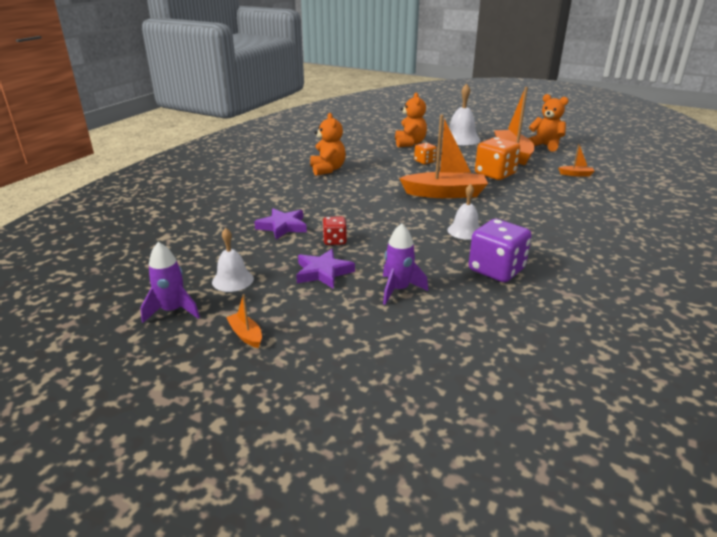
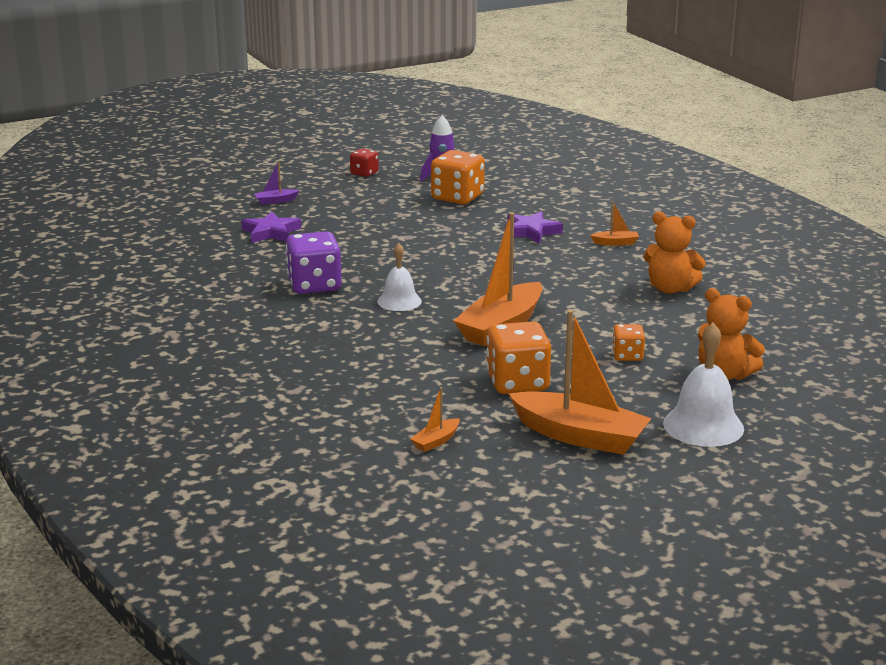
camera: 125 degrees right, 5 degrees down
(233, 280) = (457, 197): white bell -> orange dice
(246, 335) = (377, 188): orange boat -> orange boat (615, 243)
(323, 272) = (420, 226): purple star -> purple star (271, 232)
(334, 241) = (469, 243): red dice -> red dice (364, 173)
(353, 390) = (275, 201): none -> purple boat
(398, 290) = (351, 242): purple rocket -> none
(545, 146) = (581, 486): orange teddy bear -> none

